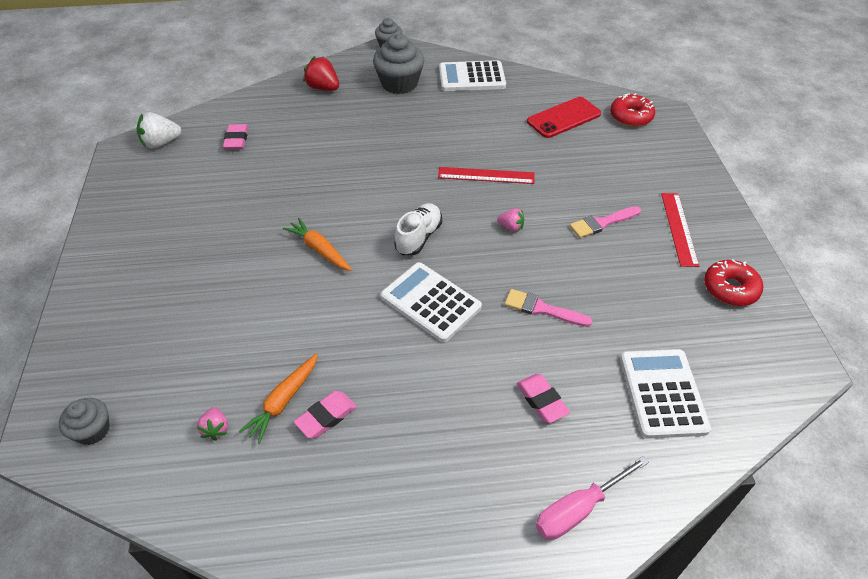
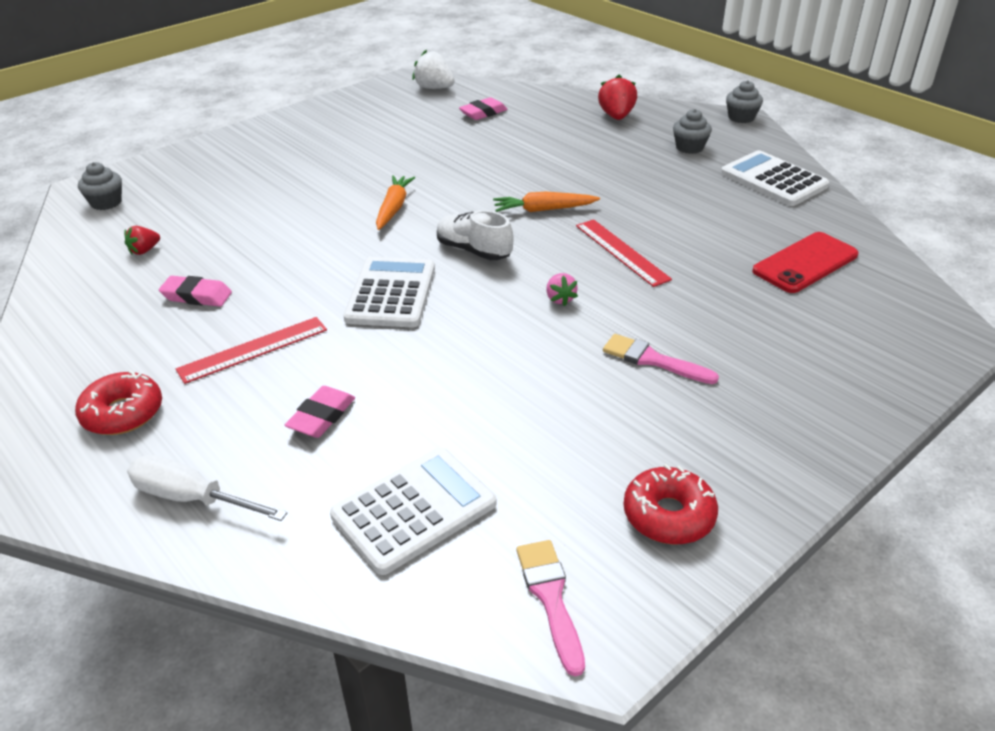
camera: 55 degrees right, 10 degrees down
(216, 429) = (144, 250): pink strawberry -> red strawberry
(283, 401) = (197, 268): orange carrot -> orange carrot (544, 210)
(399, 84) = (689, 147): grey cupcake -> grey cupcake, size x0.58
(419, 237) = (473, 251): white shoe -> white shoe turned 135 degrees counterclockwise
(542, 309) = (457, 367): pink brush -> pink brush (550, 598)
(563, 118) = (805, 263): red phone -> red phone turned 60 degrees counterclockwise
(578, 509) = (191, 498): pink screwdriver -> white screwdriver
(631, 116) = (895, 311): red donut -> red donut (123, 413)
(679, 228) = (729, 428): red ruler -> red ruler (253, 349)

